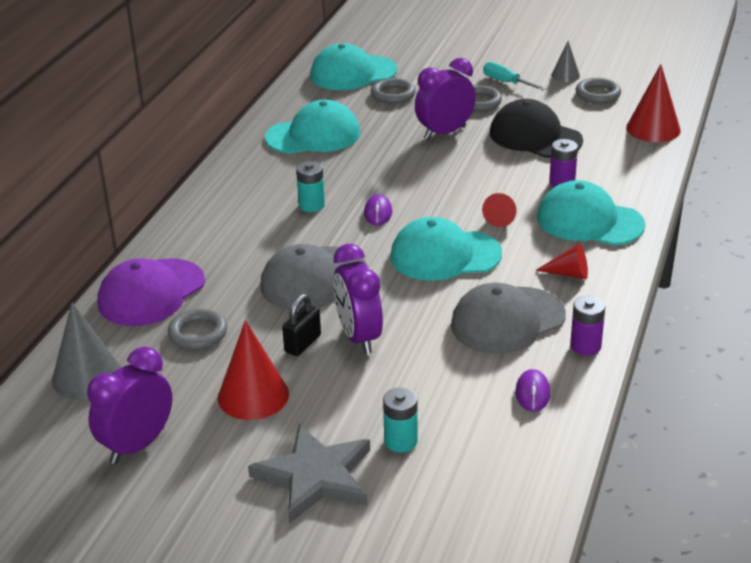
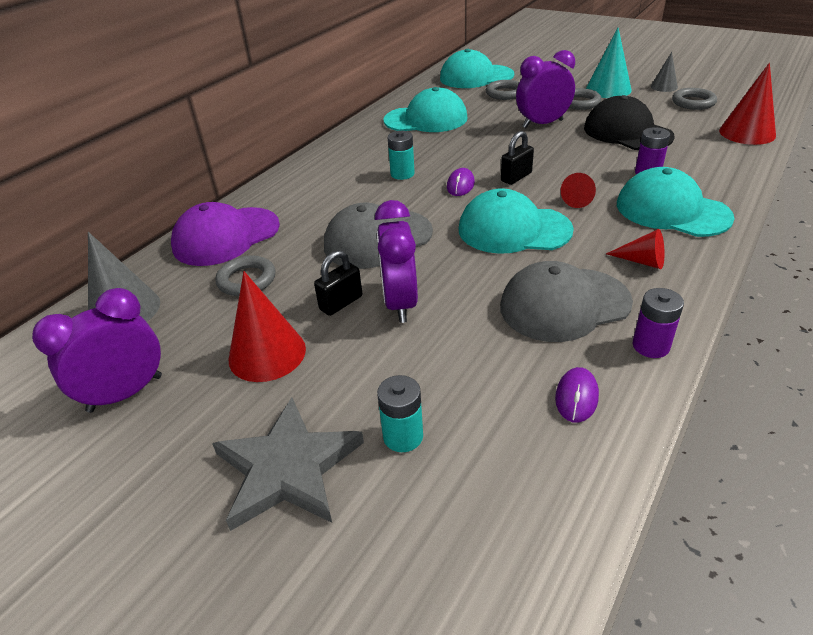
camera: 15 degrees right, 5 degrees up
(432, 199) = (516, 177): none -> black padlock
(506, 82) = (608, 89): turquoise screwdriver -> turquoise cone

